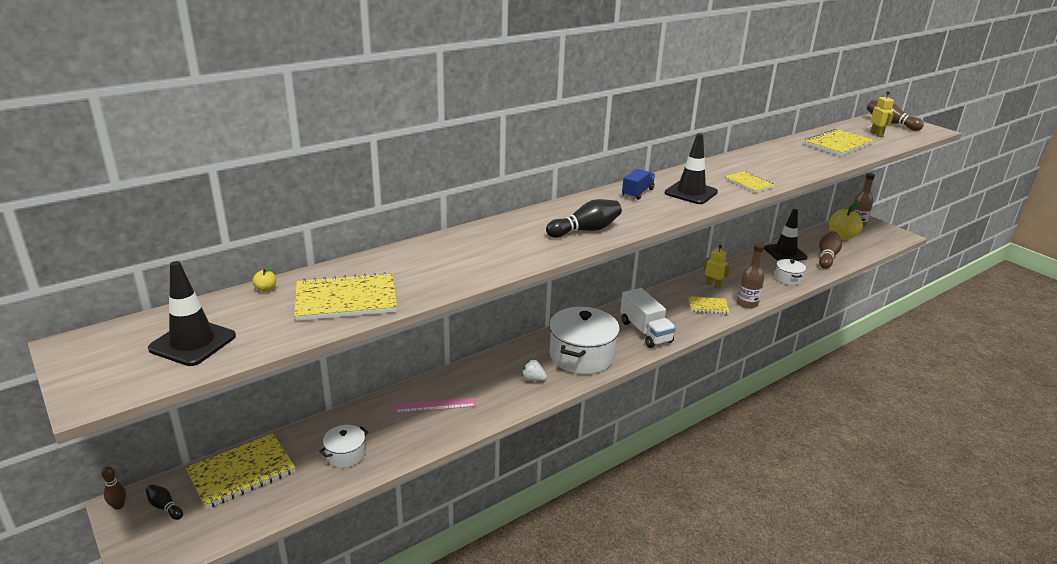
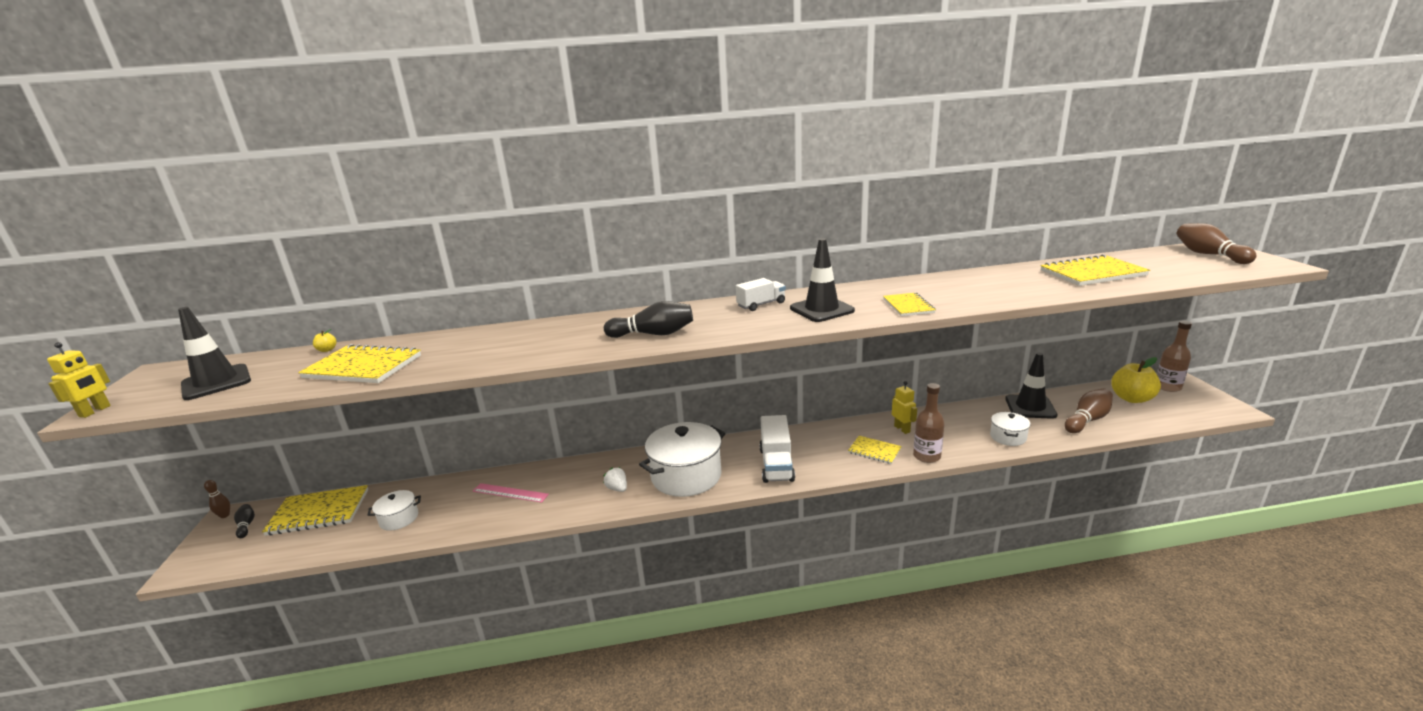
camera: 30 degrees right, 5 degrees down
(637, 193) = (761, 304): blue truck -> white truck
(876, 134) = (1170, 265): yellow robot -> yellow robot (95, 411)

